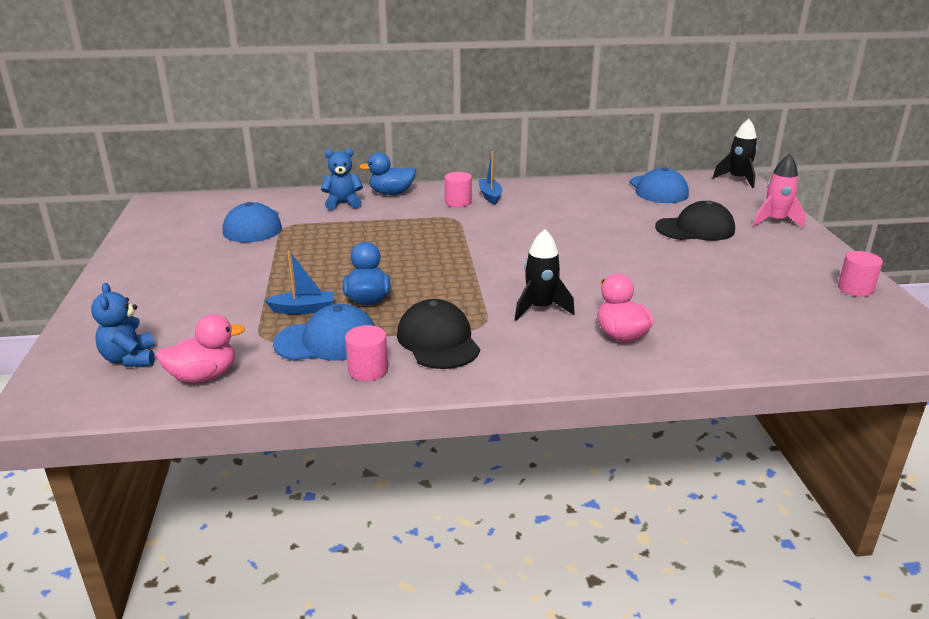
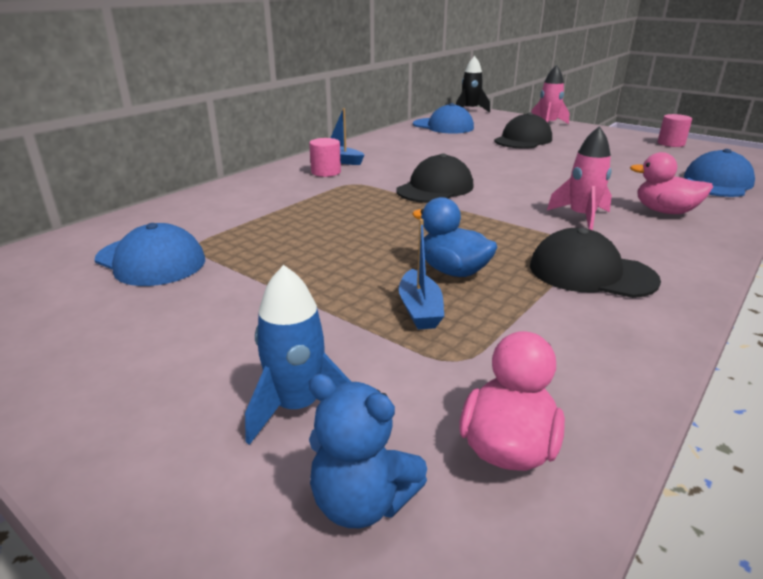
camera: 45 degrees left, 0 degrees up
(175, 319) = (297, 407): none -> blue rocket
(303, 309) = (420, 310): blue boat -> blue boat turned 135 degrees clockwise
(327, 341) = (518, 324): blue cap -> blue cap (716, 183)
(343, 204) = (215, 206): blue teddy bear -> none
(368, 370) = (616, 327): pink cylinder -> none
(391, 193) = (245, 183): blue duck -> none
(498, 244) = (435, 188): none -> black cap
(540, 308) = (581, 217): black rocket -> pink rocket

